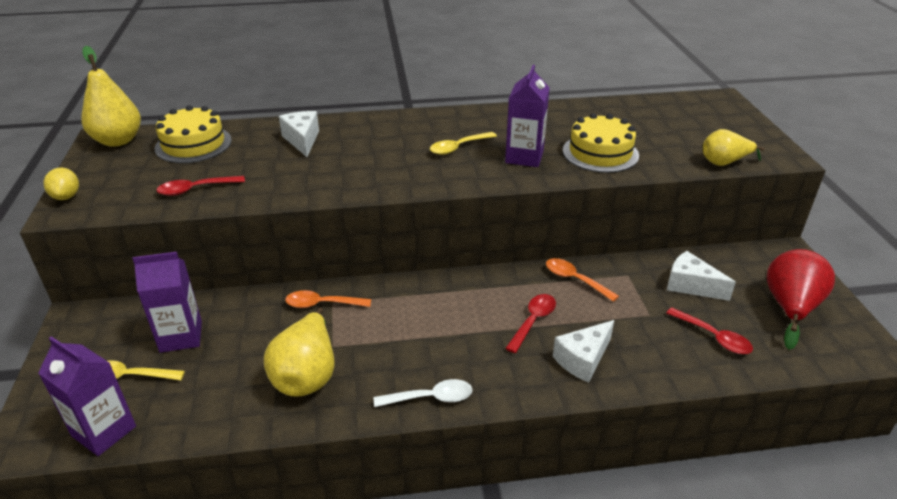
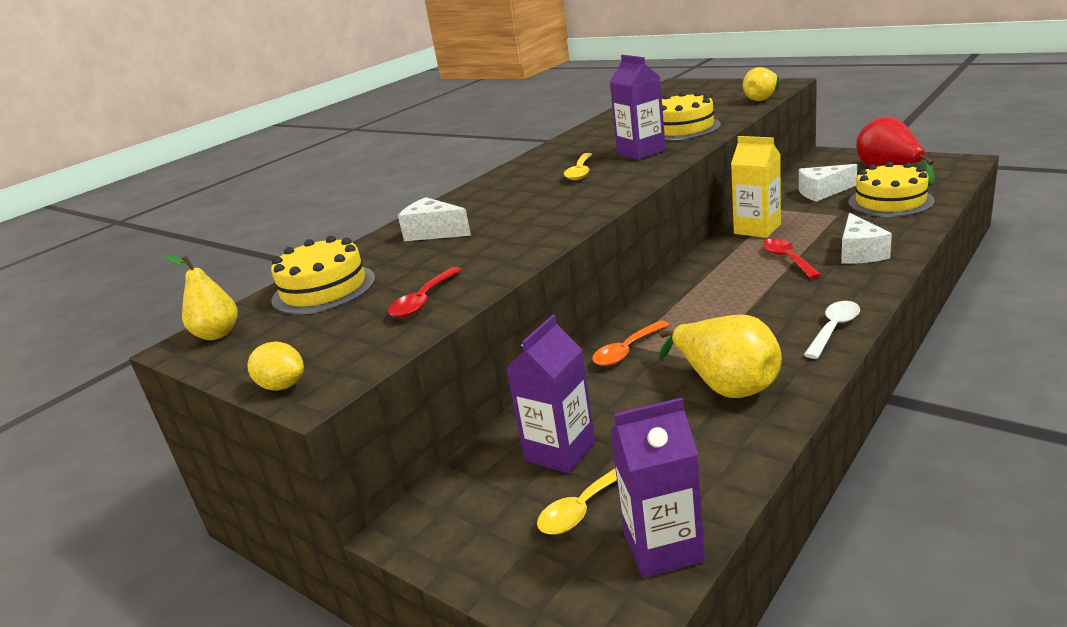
camera: 40 degrees left, 10 degrees down
(118, 141) = (217, 334): yellow pear -> yellow pear, size x0.64
(575, 280) = (757, 229): orange spoon -> yellow carton
(713, 337) = (890, 201): red spoon -> yellow cake

